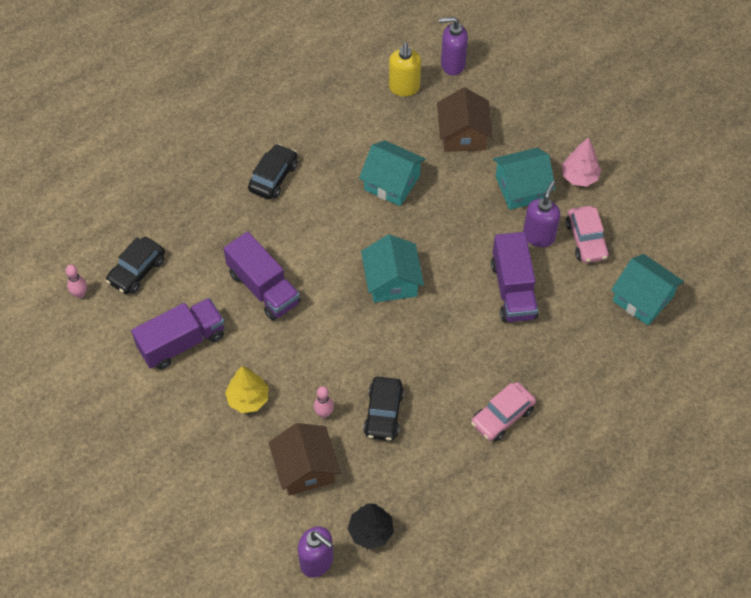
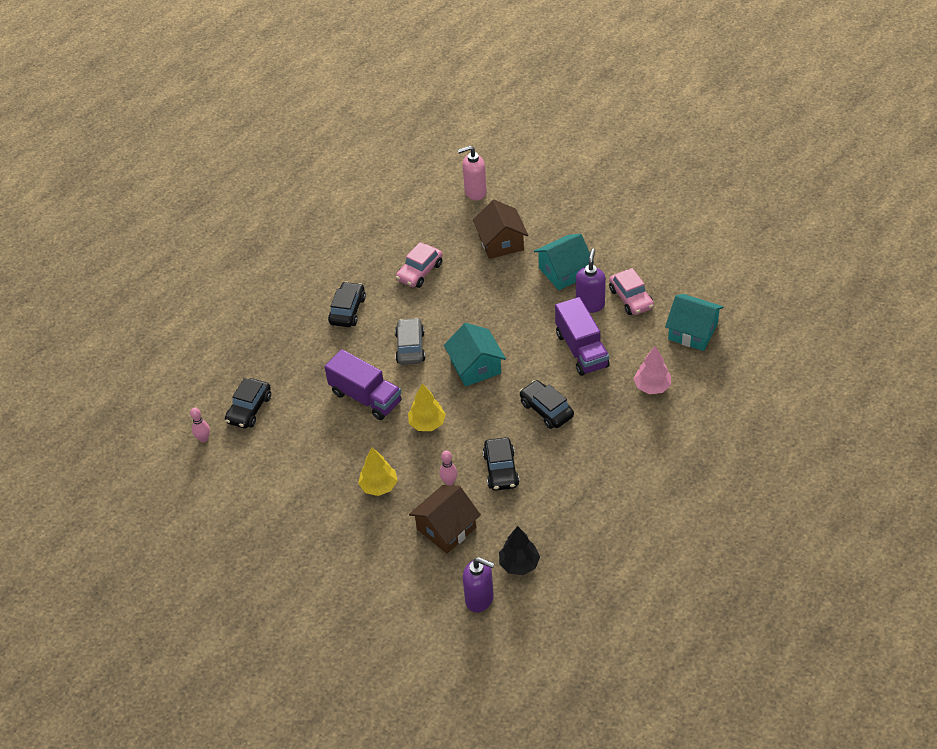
camera: 10 degrees left, 10 degrees down
(182, 342) = (306, 455): purple truck -> none
(305, 468) = (446, 528): brown house -> brown house turned 75 degrees clockwise
(320, 337) = (427, 423): none -> yellow tree
(328, 239) = (410, 347): none -> grey car
(392, 183) = (452, 292): turquoise house -> none
(404, 88) = (439, 218): yellow soap dispenser -> none
(452, 64) = (475, 192): purple soap dispenser -> pink soap dispenser
(453, 353) = (546, 410): none -> black car
(502, 416) = (604, 448): pink car -> pink car (420, 272)
(579, 177) = (609, 253): pink tree -> pink tree (652, 387)

